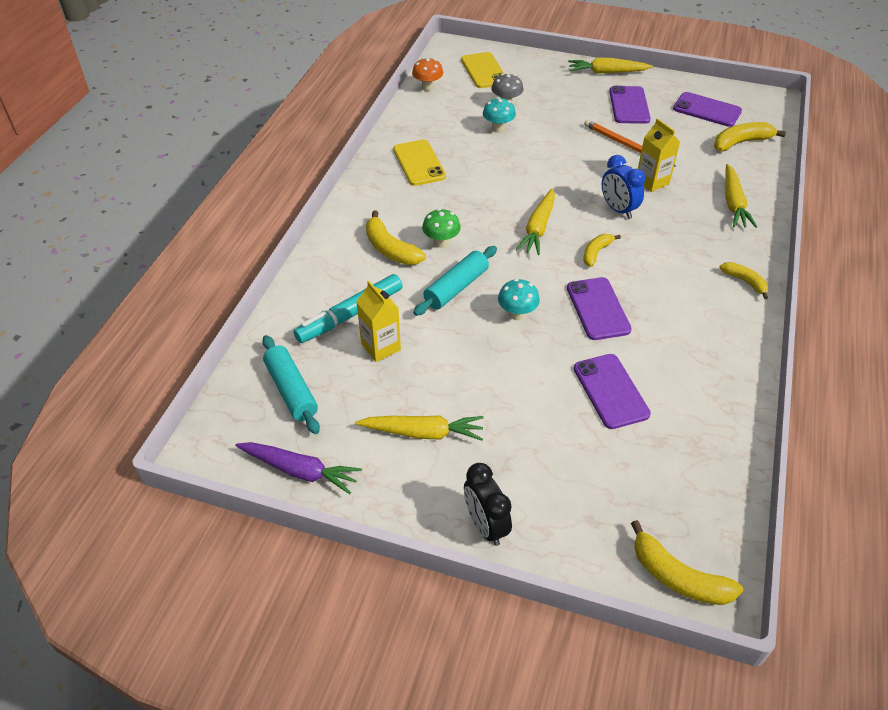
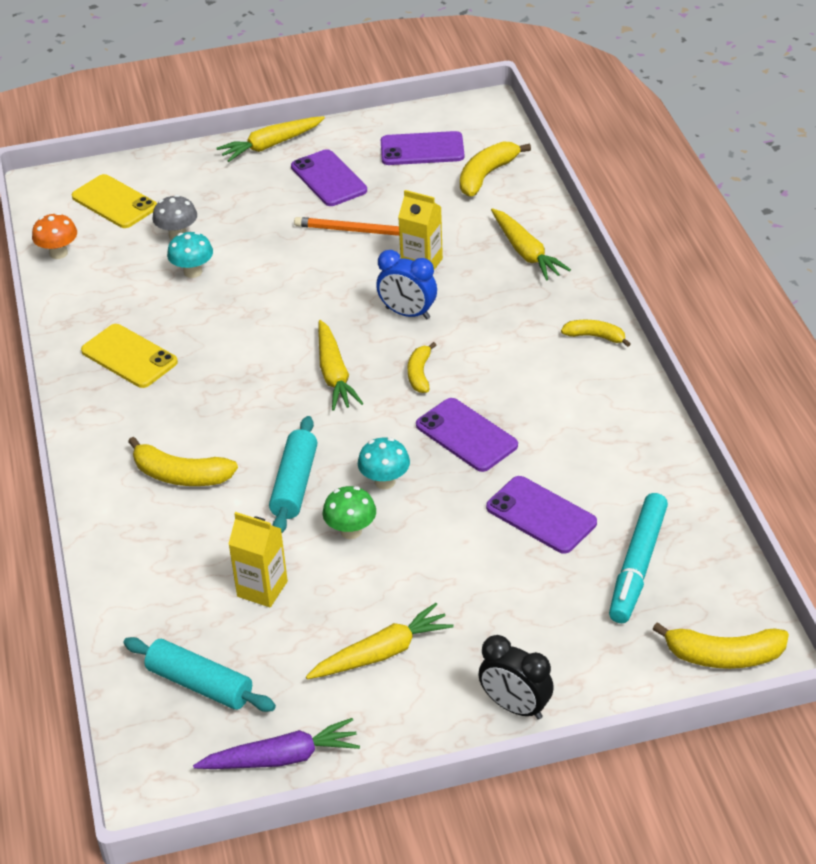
camera: 30 degrees left, 5 degrees down
(350, 315) = (197, 571): turquoise marker -> turquoise marker (637, 565)
(441, 242) = (235, 440): green mushroom -> green mushroom (351, 531)

